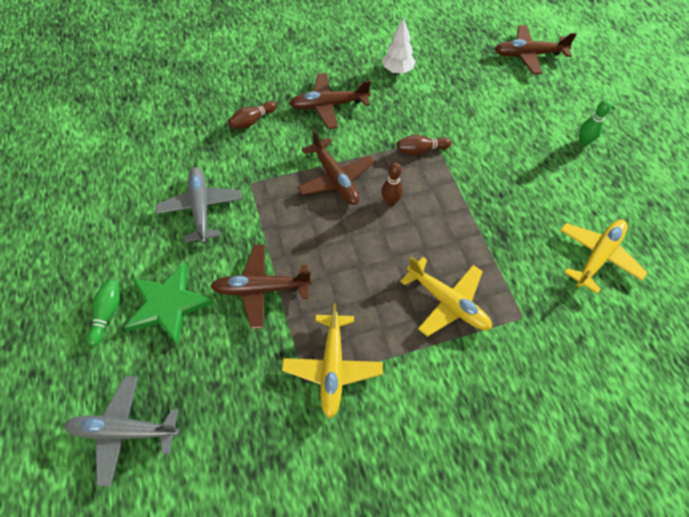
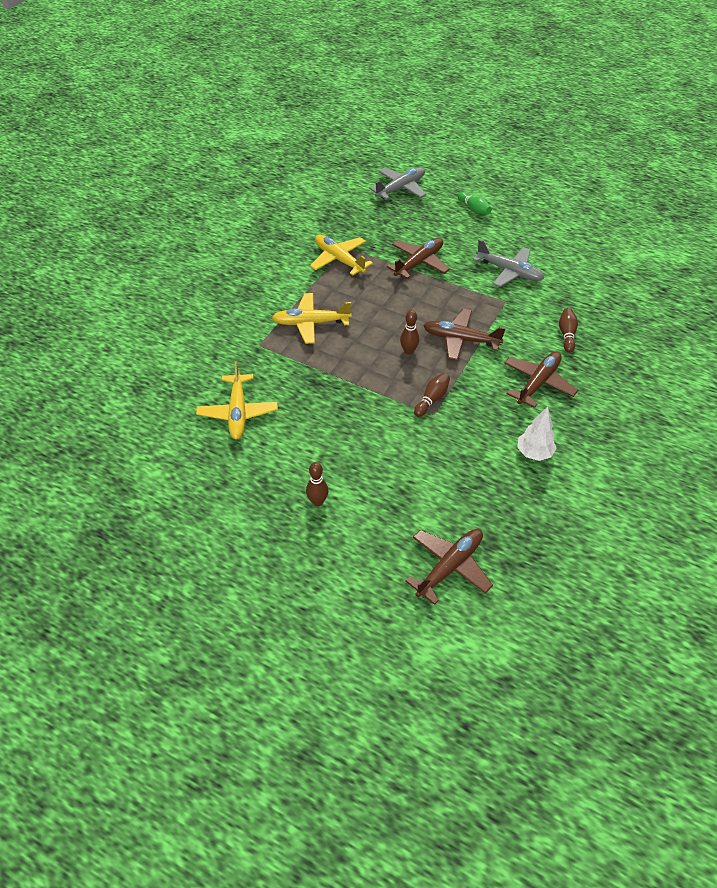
camera: 135 degrees right, 10 degrees down
(168, 304) = (453, 229): green star -> none
(583, 142) = (317, 501): green bowling pin -> brown bowling pin

